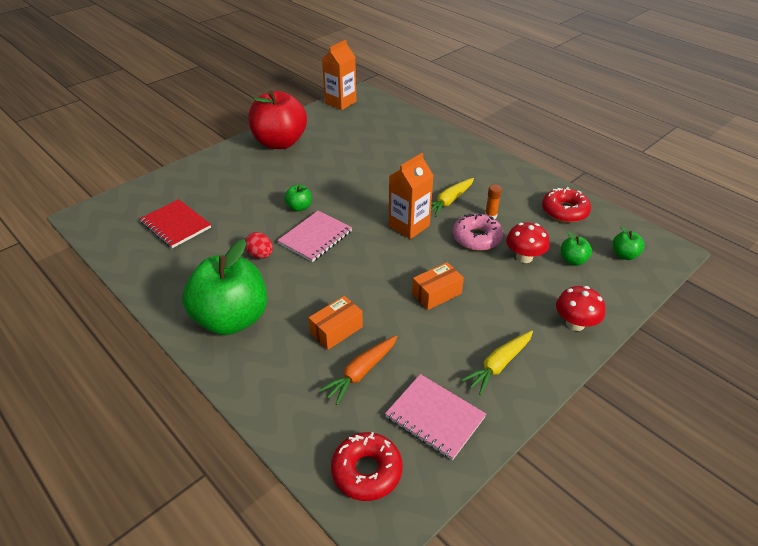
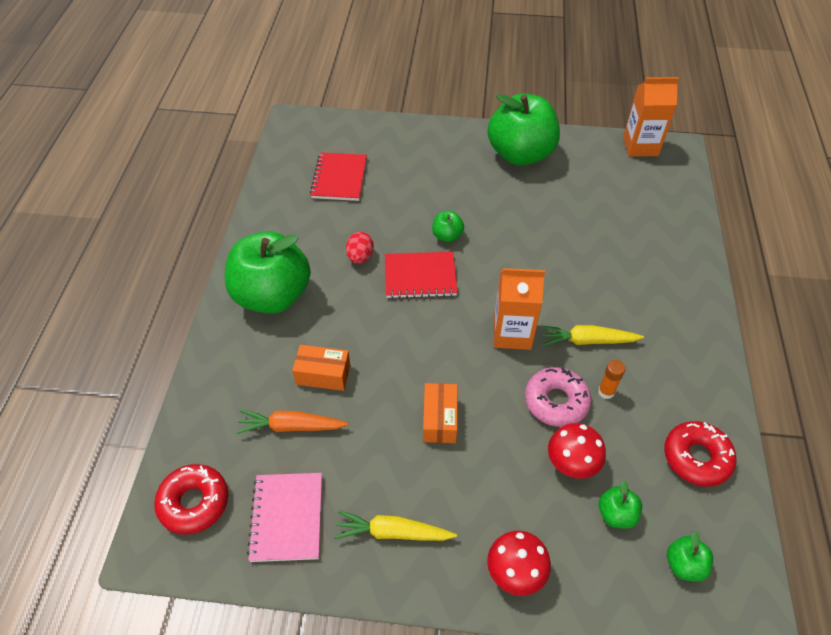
camera: 50 degrees right, 10 degrees up
(280, 142) = (520, 154): red apple -> green apple
(315, 237) = (420, 276): pink notebook -> red notebook
(436, 293) = (440, 419): orange box -> orange box turned 75 degrees clockwise

